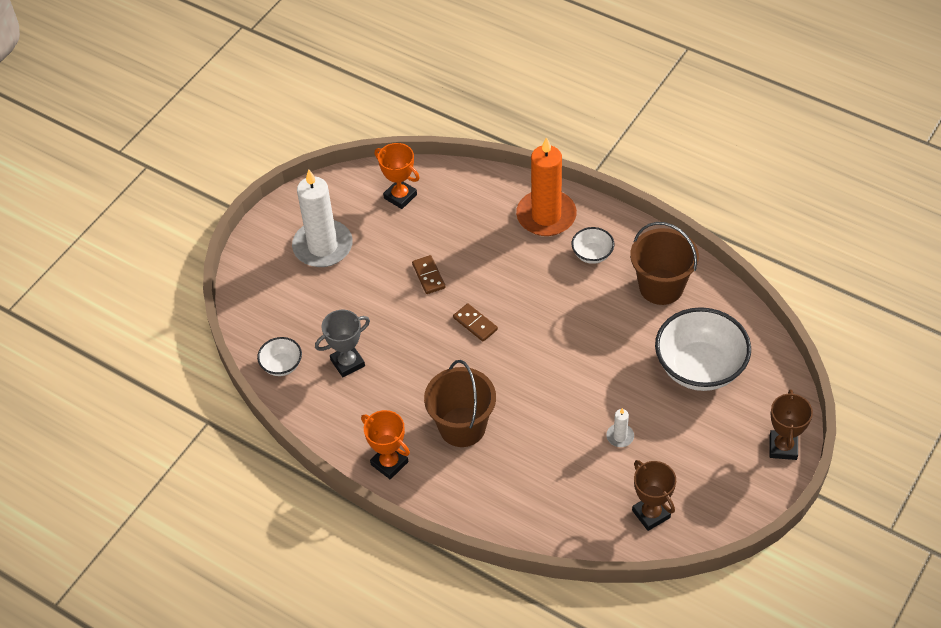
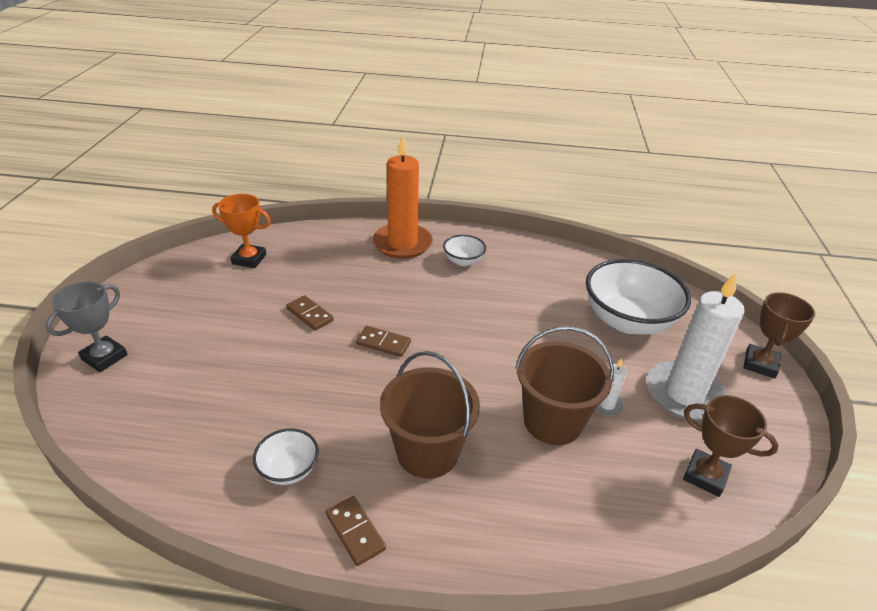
camera: 30 degrees left, 15 degrees down
(282, 365) = (154, 454): white bowl -> white bowl (289, 469)
(323, 246) = (175, 317): white candle -> white candle (684, 394)
(347, 363) = (246, 424): grey trophy -> grey trophy (104, 357)
(389, 463) = (355, 532): orange trophy -> brown domino
(661, 287) = (542, 269): brown bucket -> brown bucket (552, 421)
(783, 447) = (760, 364): brown trophy -> brown trophy turned 45 degrees clockwise

